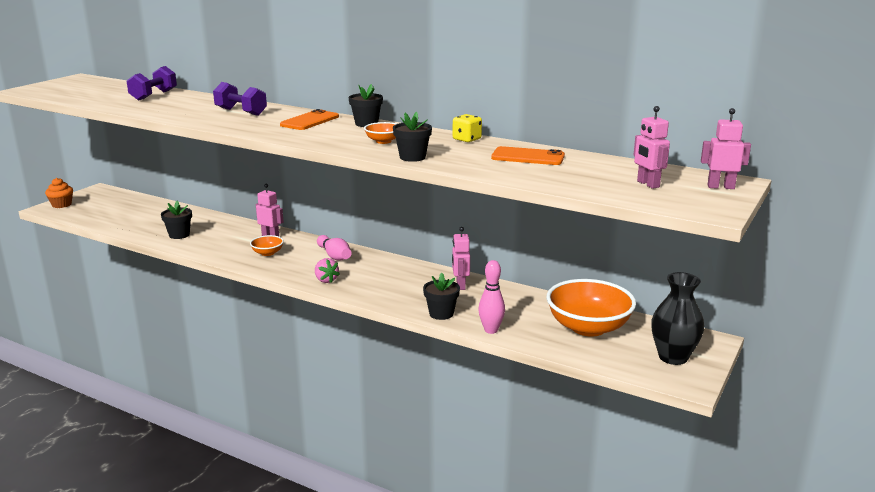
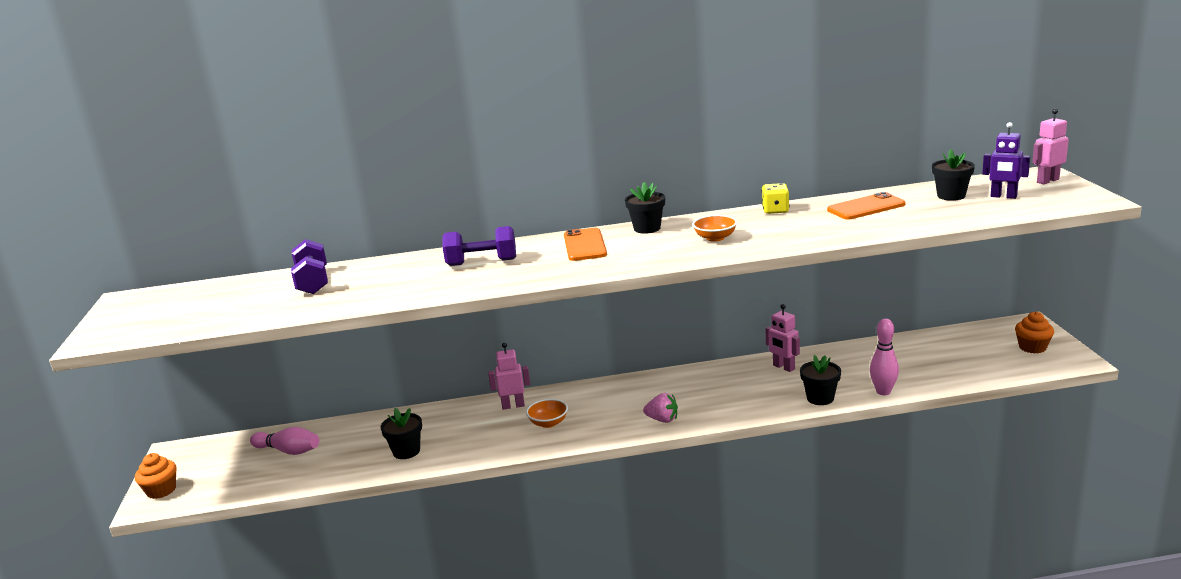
camera: 35 degrees left, 0 degrees up
(334, 256) = (620, 394): pink bowling pin -> pink bowling pin (288, 451)
(412, 157) = (784, 242): black flower pot -> black flower pot (951, 196)
(588, 327) = (940, 354): orange bowl -> none
(647, 184) = (1003, 196): pink robot -> purple robot
(673, 357) = (1032, 347): black vase -> orange cupcake

